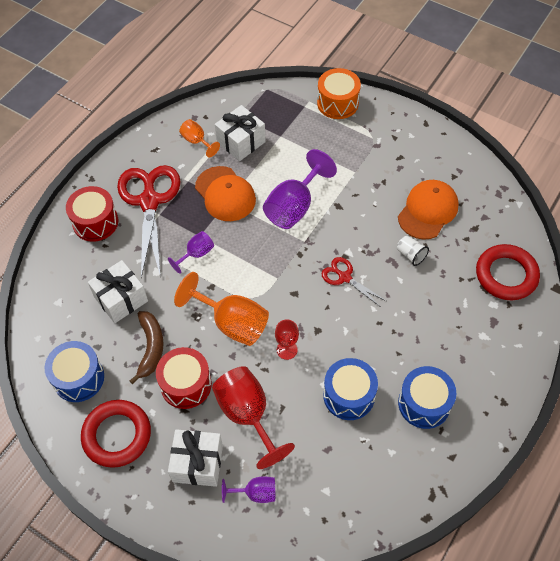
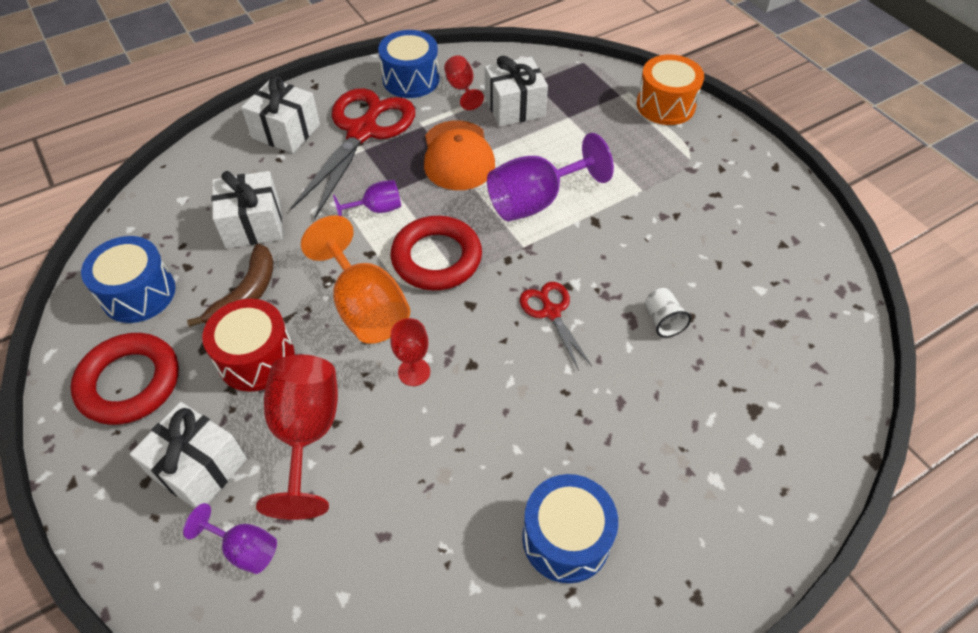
camera: 25 degrees right, 5 degrees down
(95, 222) = (286, 131): red drum -> white gift
(197, 141) = (462, 89): orange goblet -> red goblet
(349, 395) = (461, 473): blue drum -> blue drum (411, 79)
(428, 211) = (720, 274): orange cap -> none
(506, 275) = (797, 406): red ring -> red ring (436, 258)

